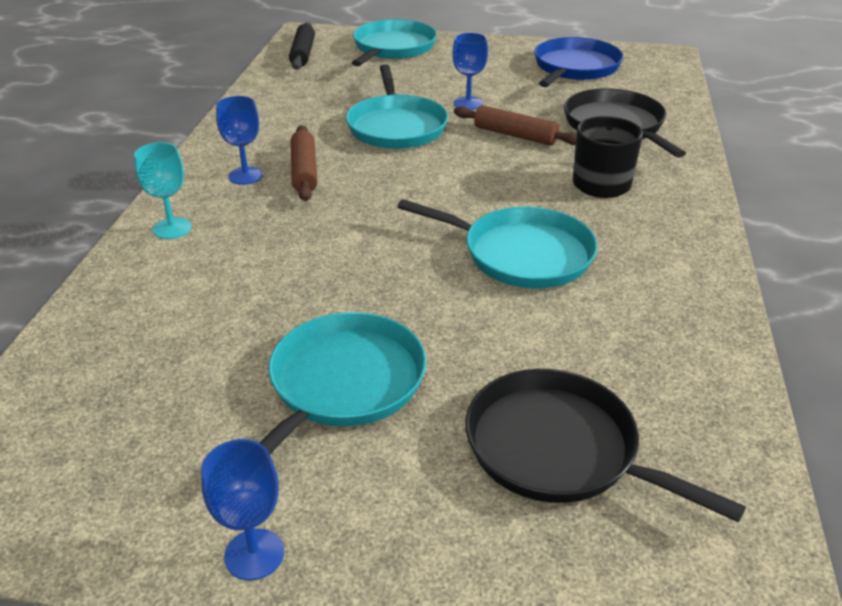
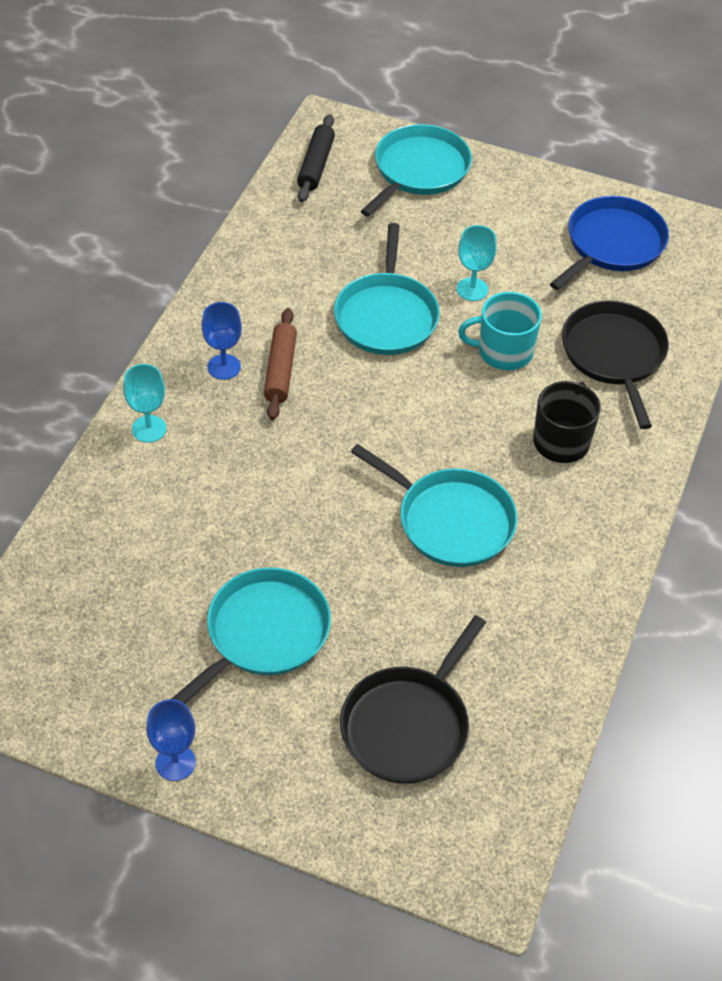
camera: 10 degrees right, 15 degrees up
(468, 103) = (472, 289): blue goblet -> turquoise goblet
(515, 135) = (503, 352): brown rolling pin -> turquoise mug
(559, 449) = (408, 725): black pan -> black pan turned 105 degrees counterclockwise

